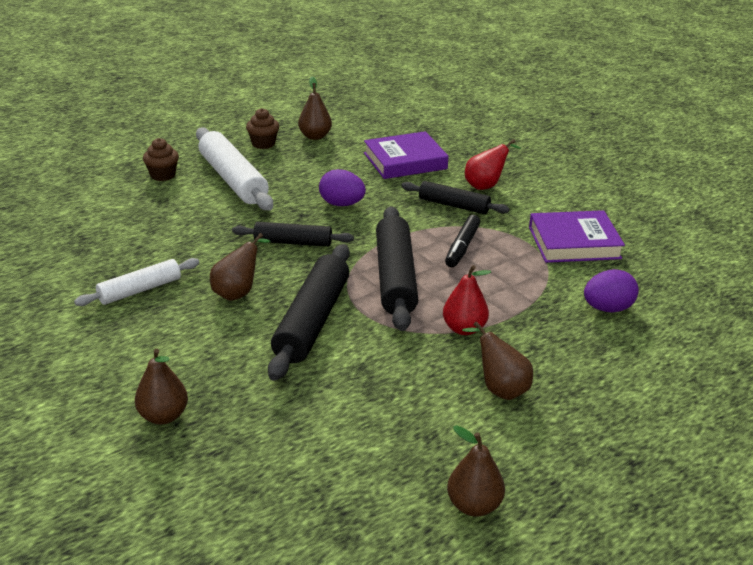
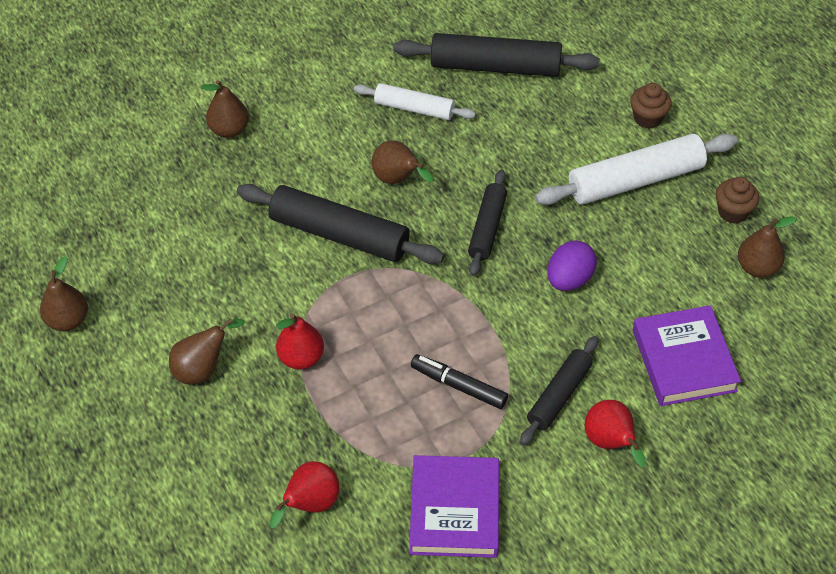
camera: 100 degrees right, 20 degrees up
(140, 290) = (414, 108): white rolling pin -> white rolling pin turned 45 degrees counterclockwise
(395, 277) = (404, 311): black rolling pin -> black rolling pin (495, 66)
(607, 308) = (310, 504): purple egg -> red pear

